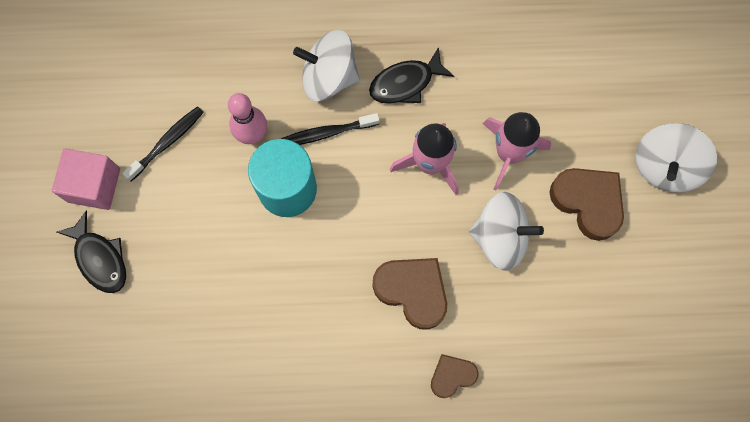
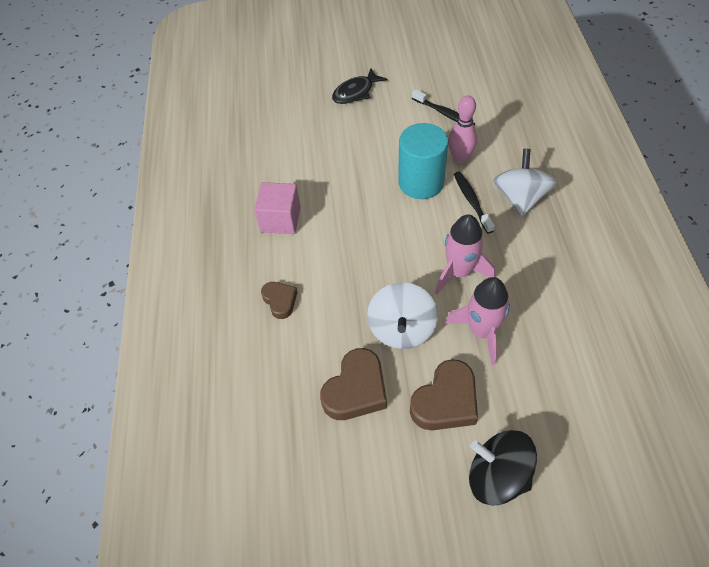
camera: 90 degrees right, 20 degrees down
(94, 185) = (406, 82): pink cube -> pink cube (280, 219)
(405, 83) = (529, 249): black fish -> none
(412, 291) = (348, 268): brown heart -> brown heart (356, 390)
(665, 166) = (497, 476): white spinning top -> black spinning top

